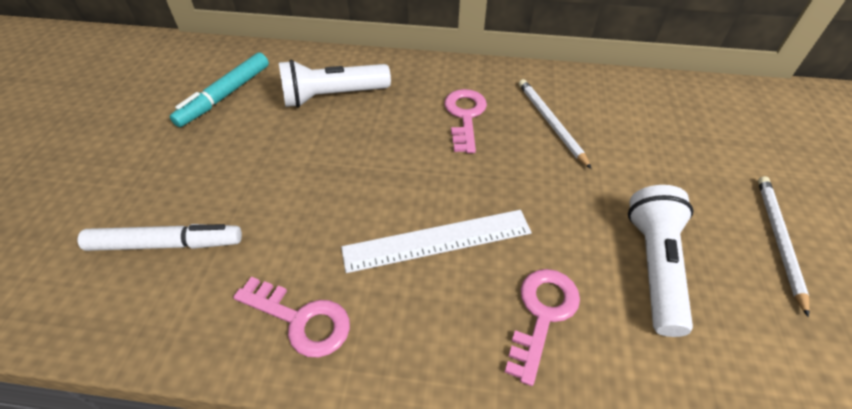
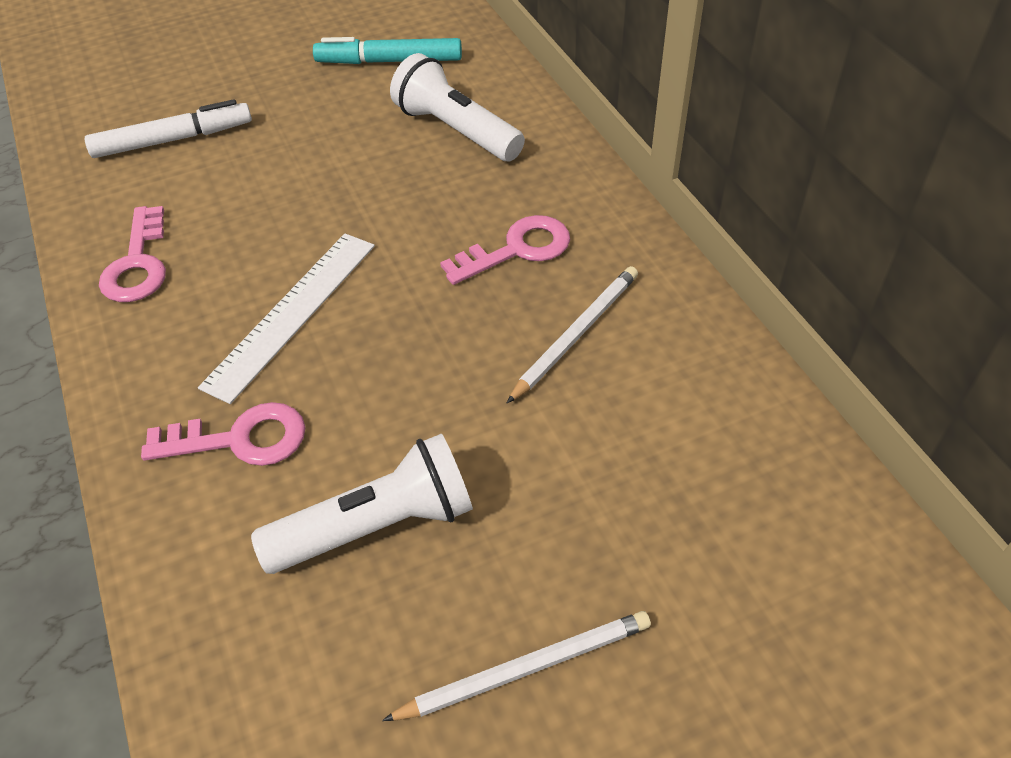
camera: 60 degrees right, 0 degrees up
(166, 244) = (173, 140): white marker -> white marker turned 75 degrees counterclockwise
(437, 241) = (291, 313): white ruler -> white ruler turned 75 degrees clockwise

